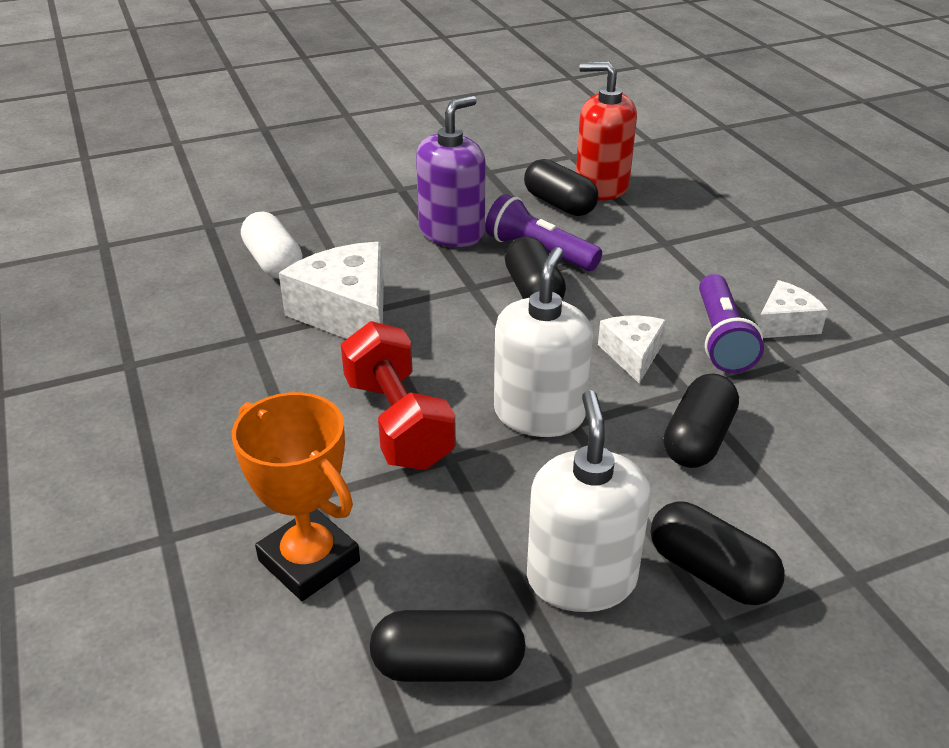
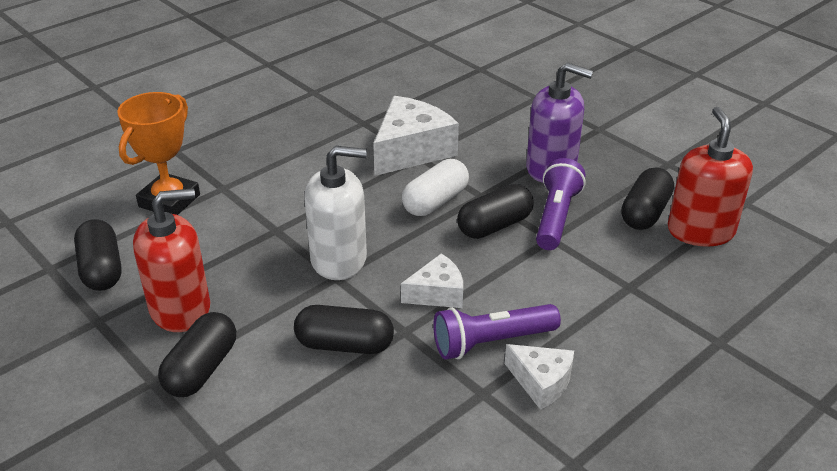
camera: 70 degrees right, 0 degrees up
(273, 263) = (452, 105): white capsule -> white capsule (435, 202)
(398, 422) = (302, 201): red dumbbell -> none
(581, 579) = (180, 309): white soap dispenser -> red soap dispenser

